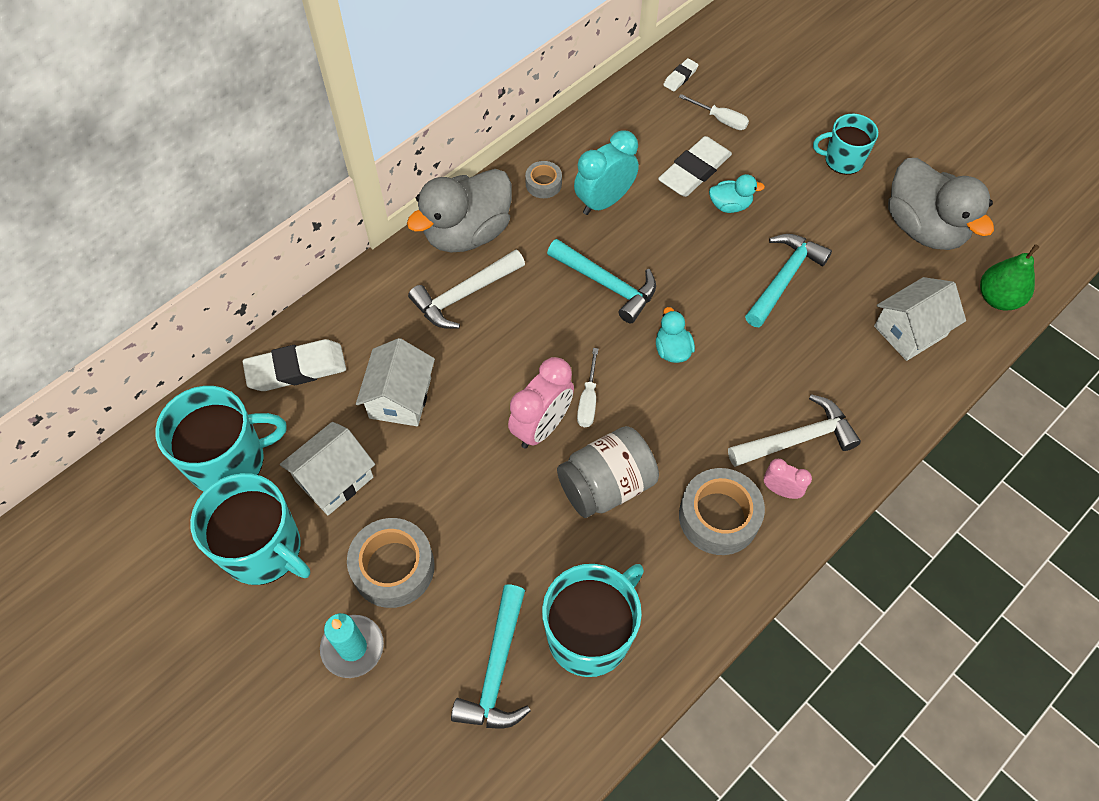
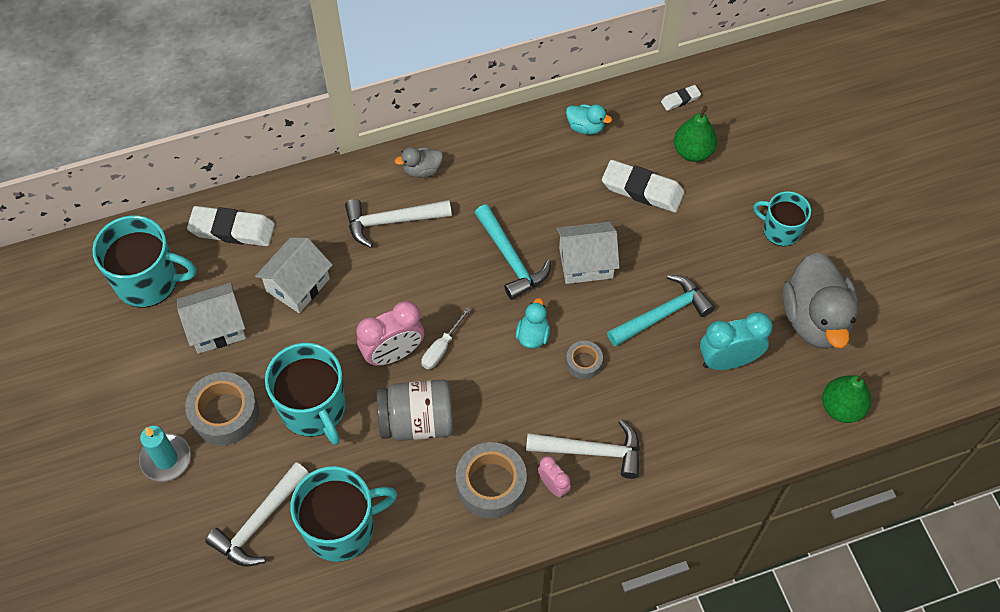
camera: 25 degrees right, 0 degrees up
(264, 549) = (140, 359): turquoise mug -> turquoise mug (314, 409)
(467, 233) = (422, 170): grey duck -> grey duck, size x0.46
(497, 670) = (259, 522): turquoise hammer -> white hammer
(543, 184) = (507, 151): grey tape -> grey tape (584, 362)
(604, 201) = (549, 186): turquoise clock -> turquoise clock (728, 360)
(694, 171) = (642, 190): white eraser -> white eraser turned 45 degrees clockwise
(720, 119) = (693, 152): white screwdriver -> green pear
(730, 205) = (655, 232): turquoise duck -> turquoise duck (585, 127)
(910, 331) = (744, 403): white house -> white house (586, 263)

